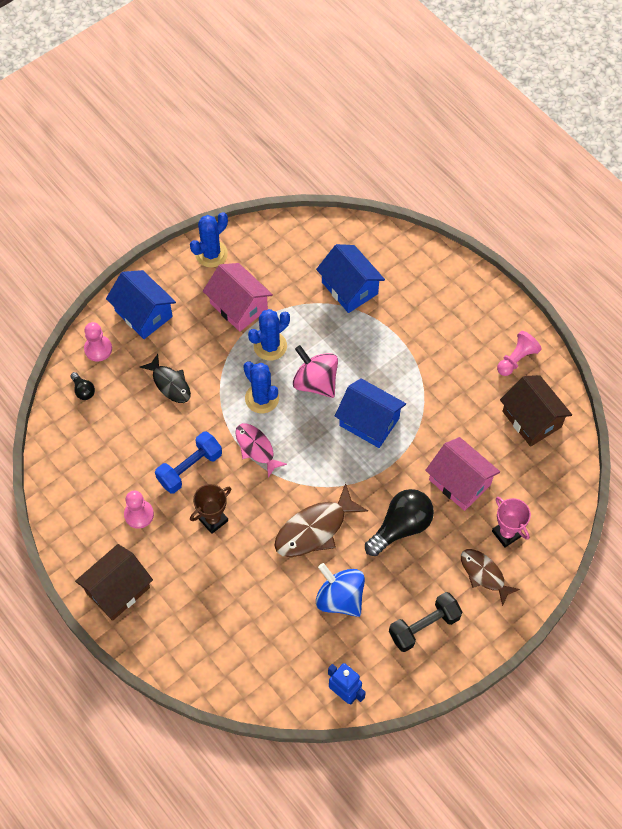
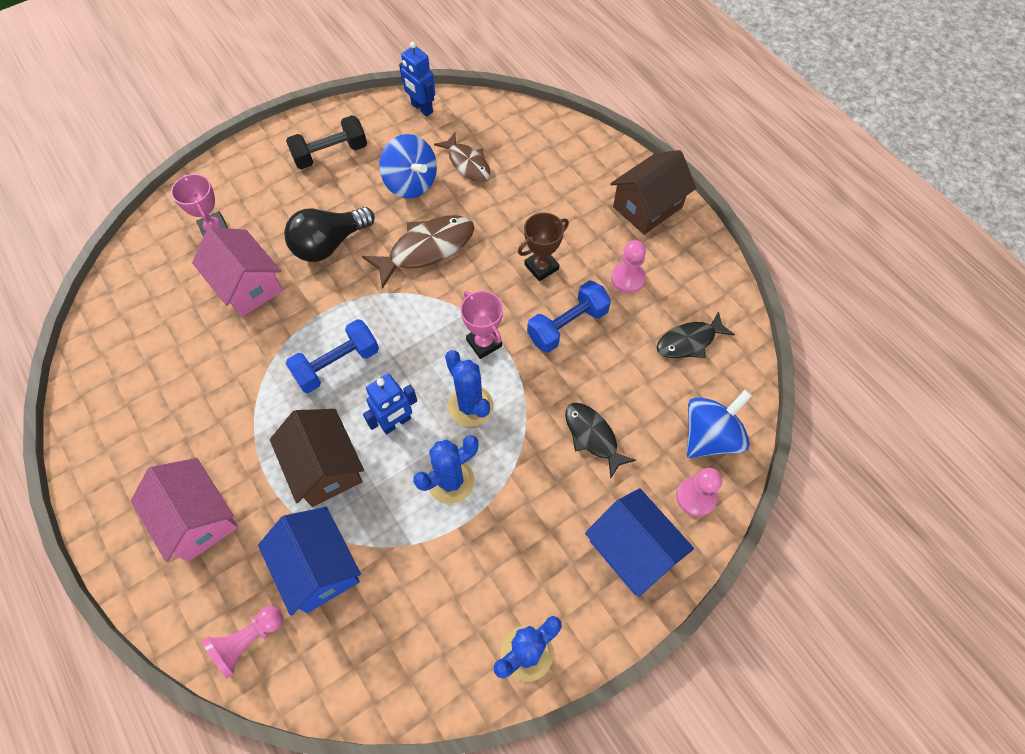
camera: 175 degrees left, 0 degrees up
(83, 390) = (710, 436): black light bulb -> blue spinning top
(92, 462) = (689, 341): none -> black fish
(238, 306) = (490, 550): pink house -> pink house (197, 518)
(256, 448) = (484, 343): pink fish -> pink trophy
(315, 382) = (396, 423): pink spinning top -> blue robot
(369, 422) = (337, 364): blue house -> blue dumbbell
(484, 574) = (253, 193): brown fish -> brown fish (467, 163)
(516, 359) = (117, 433): pink pawn -> pink pawn (247, 641)
(531, 419) = (132, 351): brown house -> brown house (325, 467)

